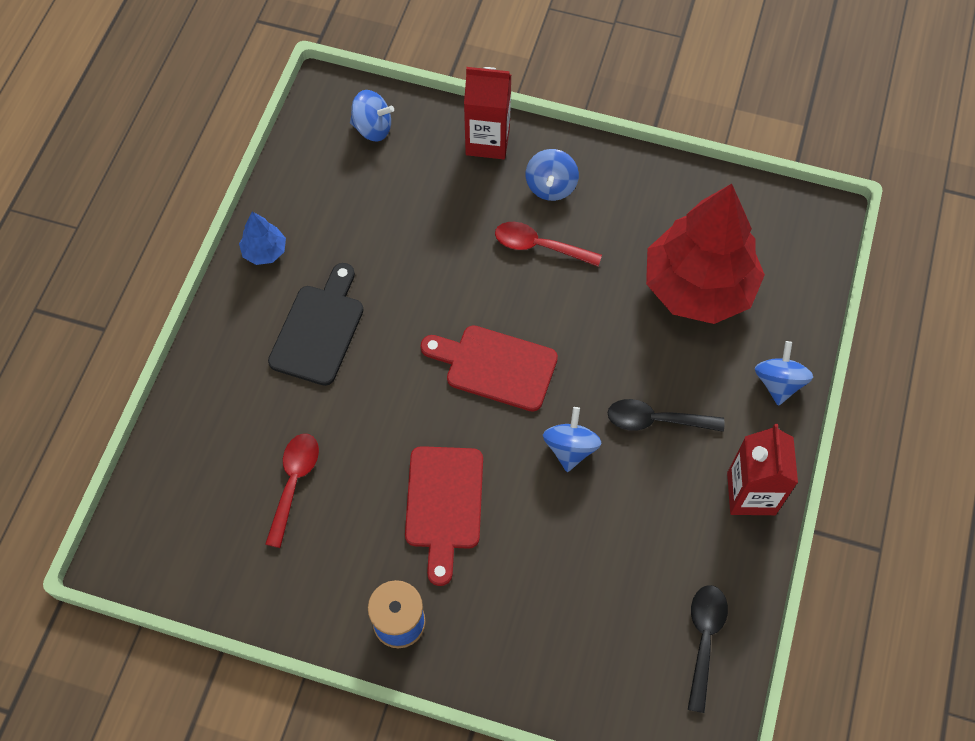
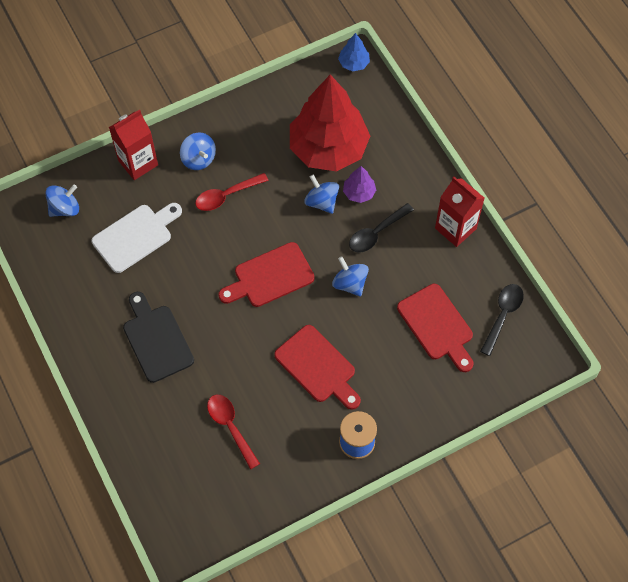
camera: 45 degrees left, 0 degrees up
(264, 251) = (79, 326): blue tree -> blue tree (354, 63)
(408, 211) = (135, 236): none -> white cutting board
(617, 580) = (437, 325): none -> red cutting board
(682, 361) = (359, 192): none -> purple tree
(704, 639) = (503, 315): black spoon -> black spoon turned 60 degrees clockwise
(778, 383) = (414, 163): blue spinning top -> blue spinning top (321, 202)

